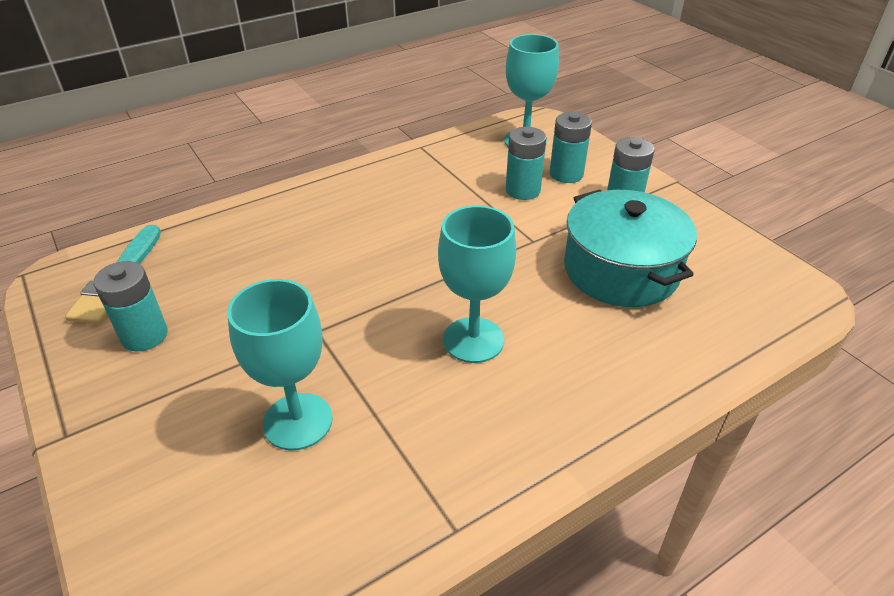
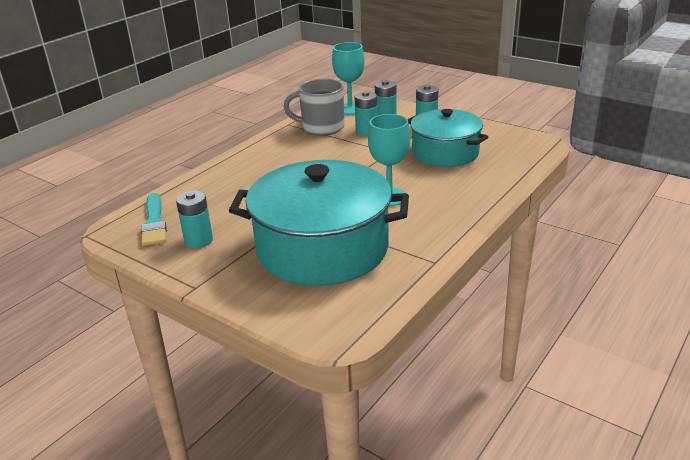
camera: 20 degrees left, 10 degrees down
(298, 421) = (322, 248): turquoise goblet -> turquoise pot
(462, 166) = (322, 128): none -> grey mug

